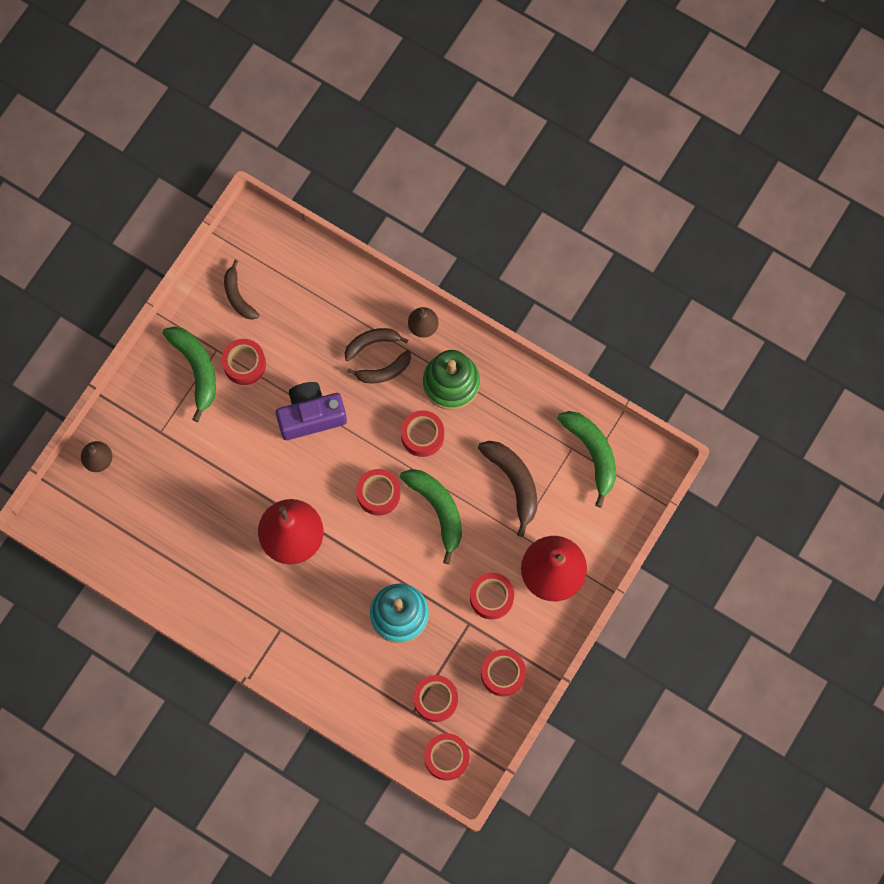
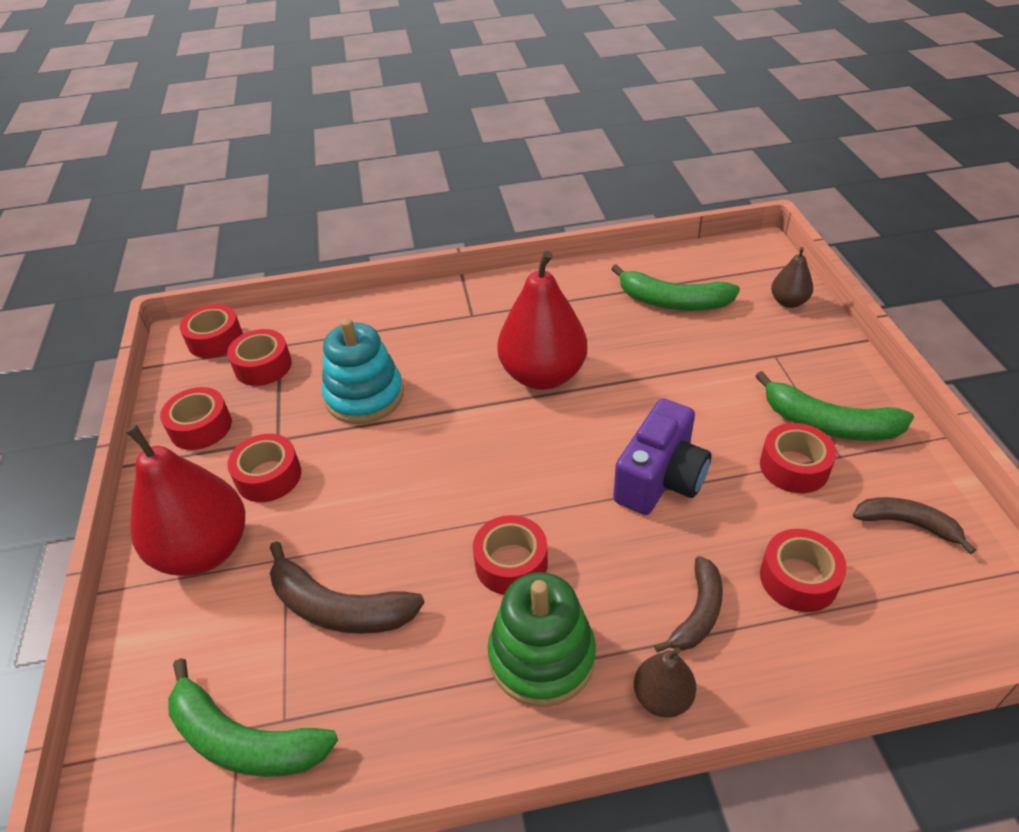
camera: 140 degrees right, 30 degrees down
(378, 494) = (497, 469): red tape -> red tape (798, 579)
(384, 372) = (641, 593): brown banana -> none
(438, 510) = (412, 506): green banana -> green banana (672, 302)

